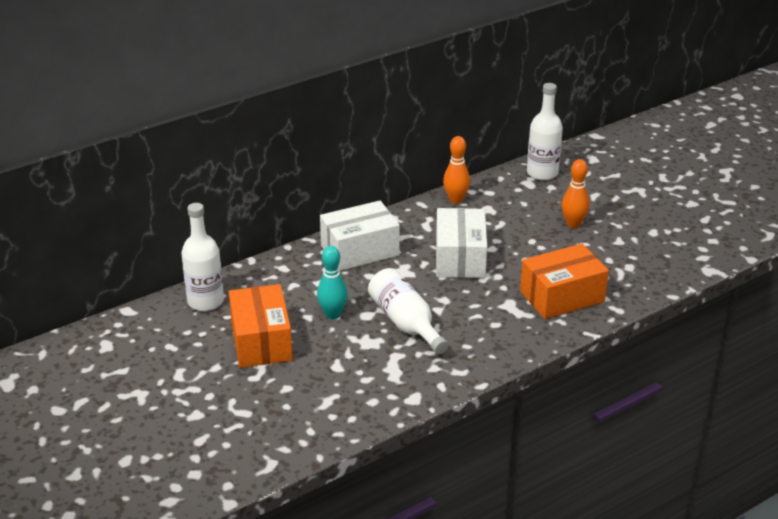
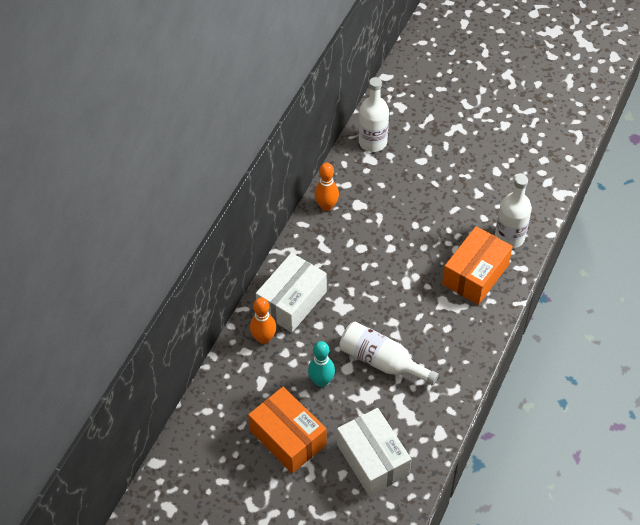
camera: 30 degrees left, 20 degrees up
(205, 301) = (211, 420): white bottle -> white bottle (509, 237)
(460, 258) = (374, 270): white box -> white box (373, 459)
(573, 224) = (434, 191): orange bowling pin -> orange bowling pin (264, 338)

